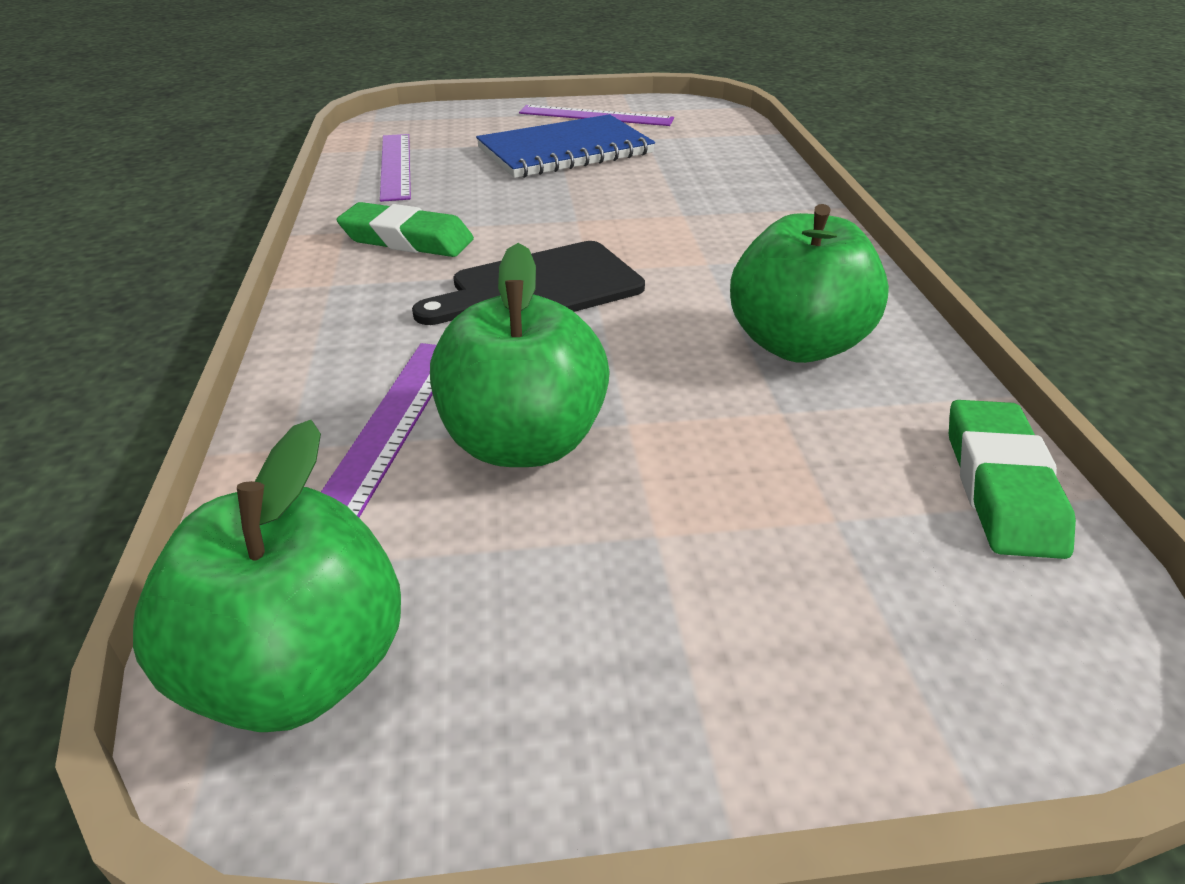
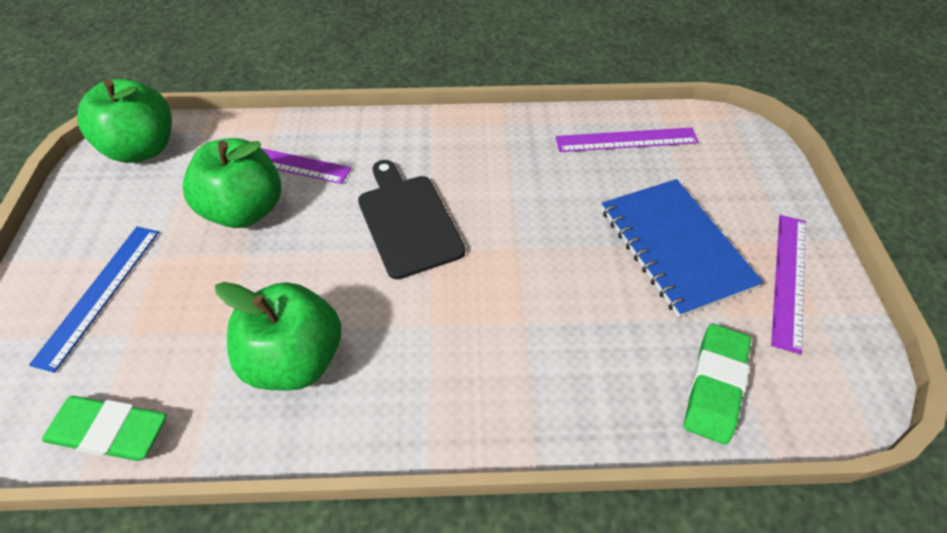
camera: 95 degrees right, 15 degrees up
(407, 239) = (490, 154): green eraser -> green eraser (714, 386)
(769, 592) = (99, 294): none -> blue ruler

